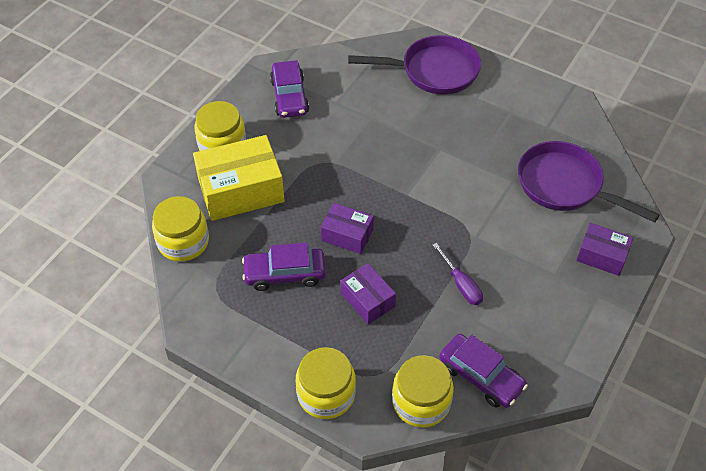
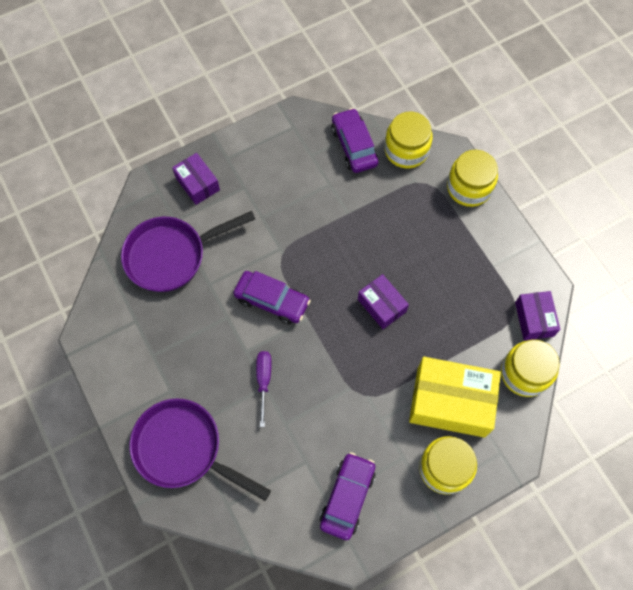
camera: 150 degrees left, 15 degrees up
(285, 274) = (452, 296): purple car -> purple car (272, 301)
(368, 300) = (398, 241): purple box -> purple box (534, 319)
(461, 284) = (320, 216): purple screwdriver -> purple screwdriver (264, 381)
(565, 185) = (171, 255): purple pan -> purple pan turned 90 degrees clockwise

